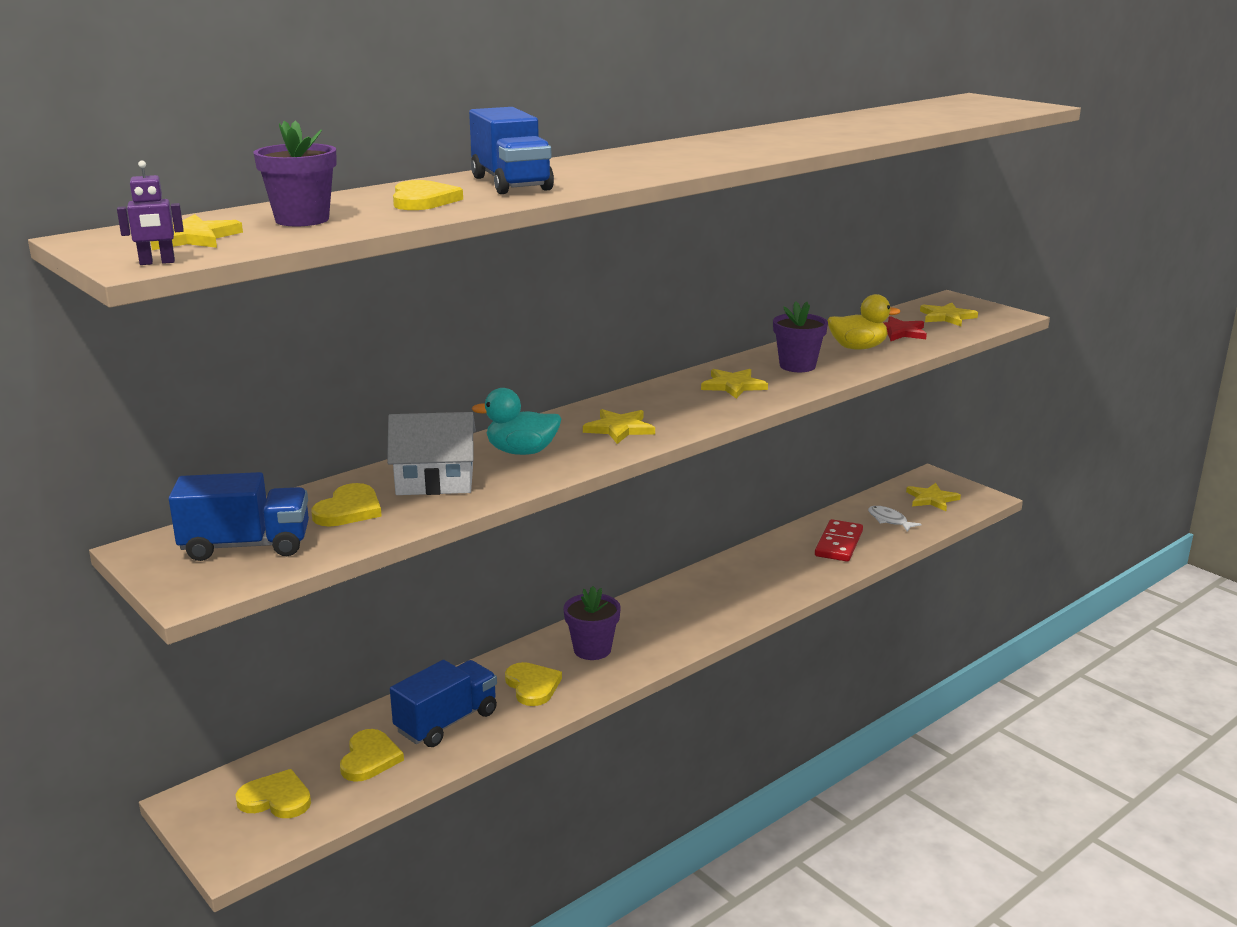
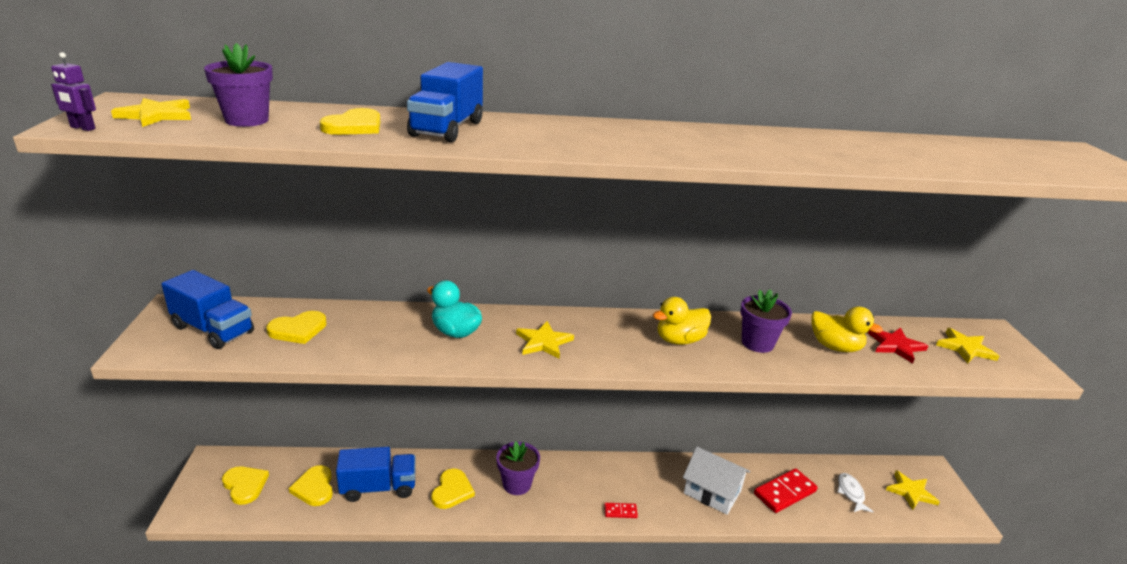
camera: 35 degrees right, 5 degrees up
(369, 758) = (314, 488): yellow heart -> yellow heart turned 120 degrees clockwise
(435, 481) = (373, 331): white house -> white house (712, 492)
(719, 622) = (620, 511): none -> red domino
(733, 386) = (679, 340): yellow star -> yellow duck

